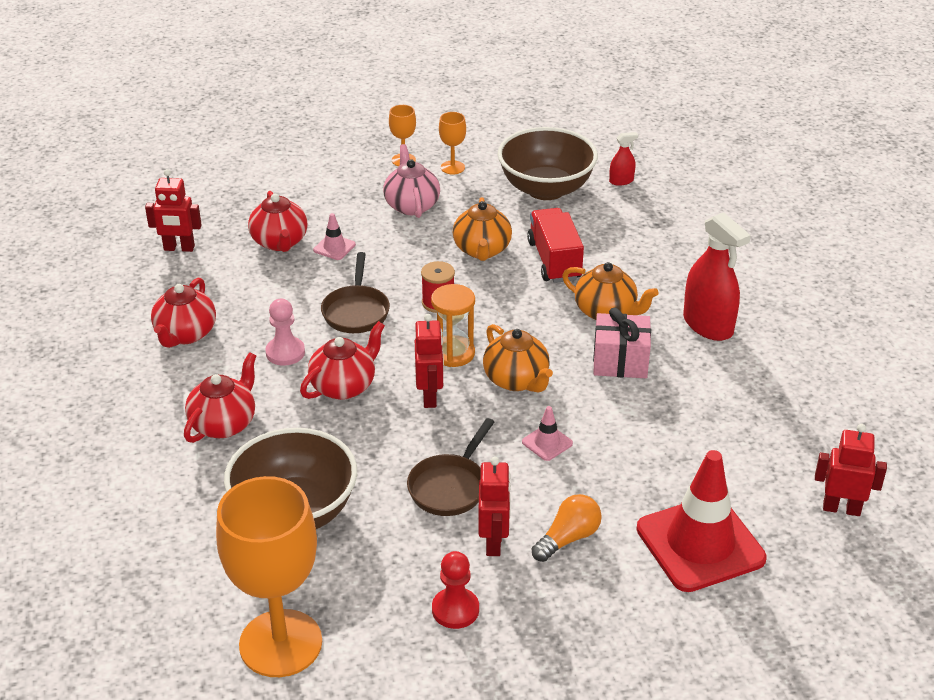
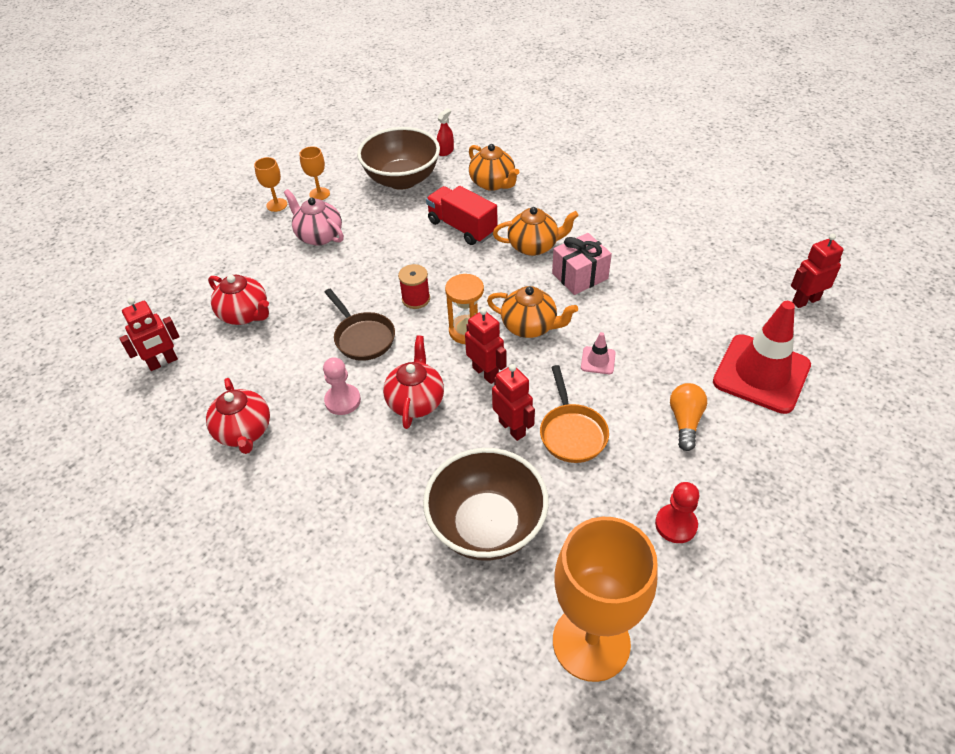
camera: 35 degrees left, 10 degrees up
(224, 424) = (355, 488): red teapot -> none
(334, 247) = (293, 297): pink traffic cone -> none
(450, 486) = (572, 433): brown pan -> orange pan
(482, 250) = (405, 244): orange teapot -> orange teapot (493, 183)
(494, 542) = (644, 456): red robot -> red robot (512, 428)
(708, 325) = (604, 222): red spray bottle -> none

